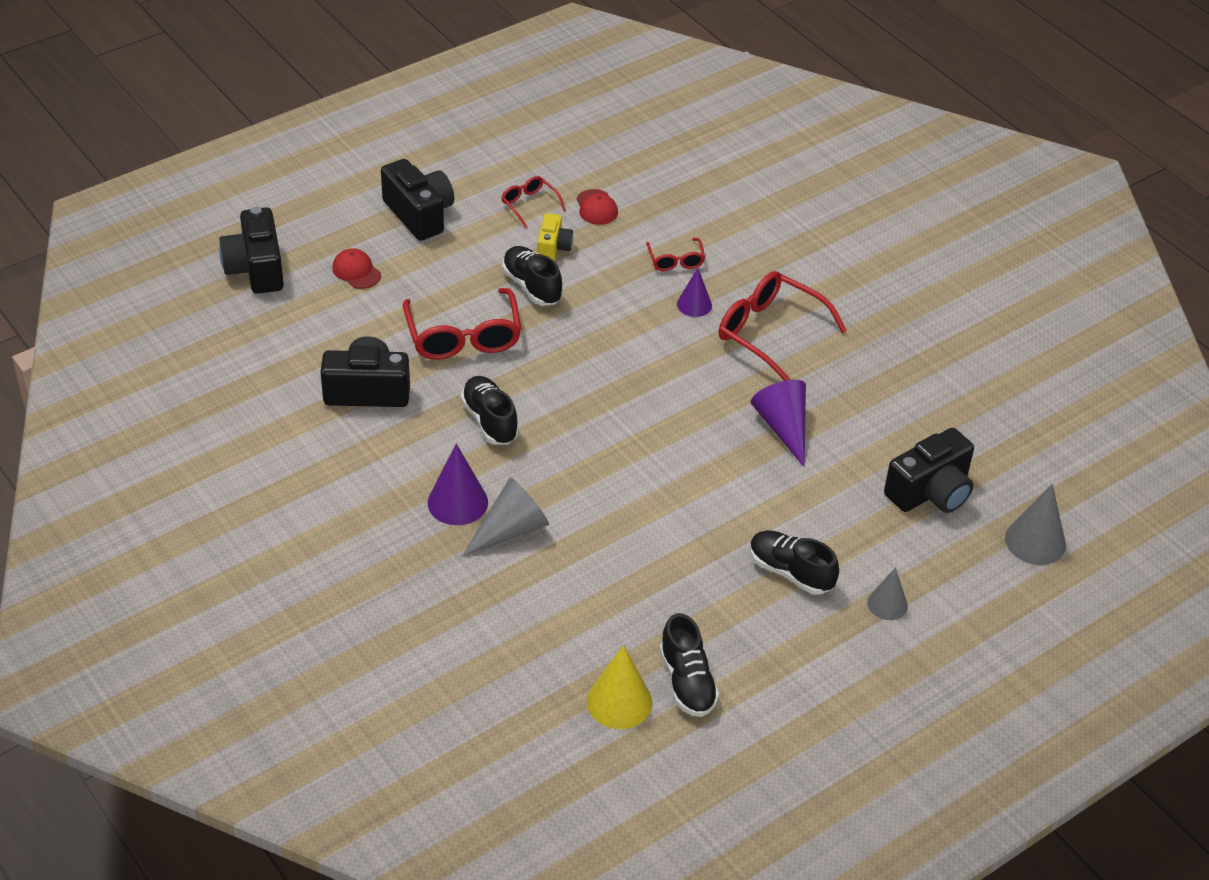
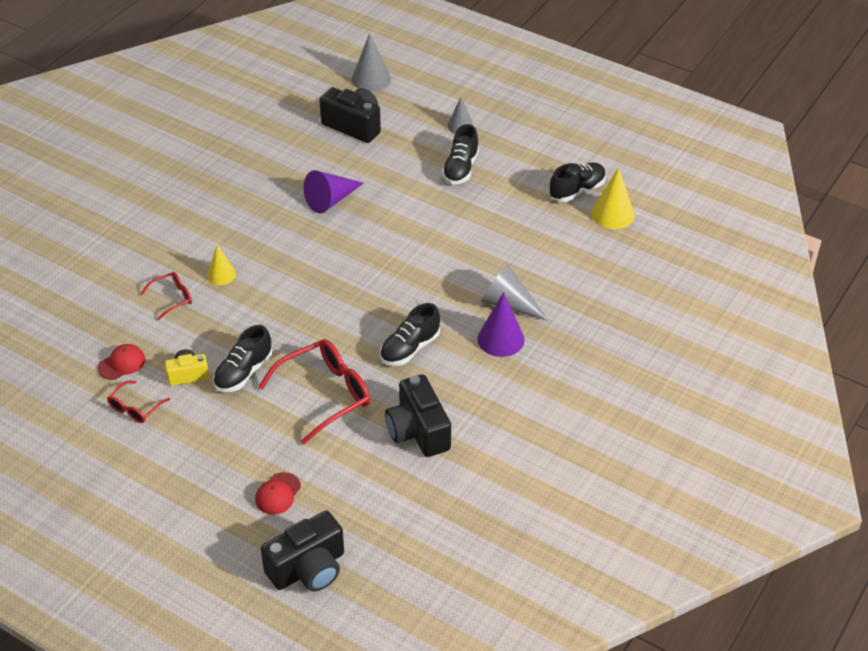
camera: 110 degrees left, 0 degrees up
(419, 214) = (180, 479): black camera -> none
(694, 304) = (221, 274): purple cone -> yellow cone
(769, 332) = (234, 228): red glasses -> none

